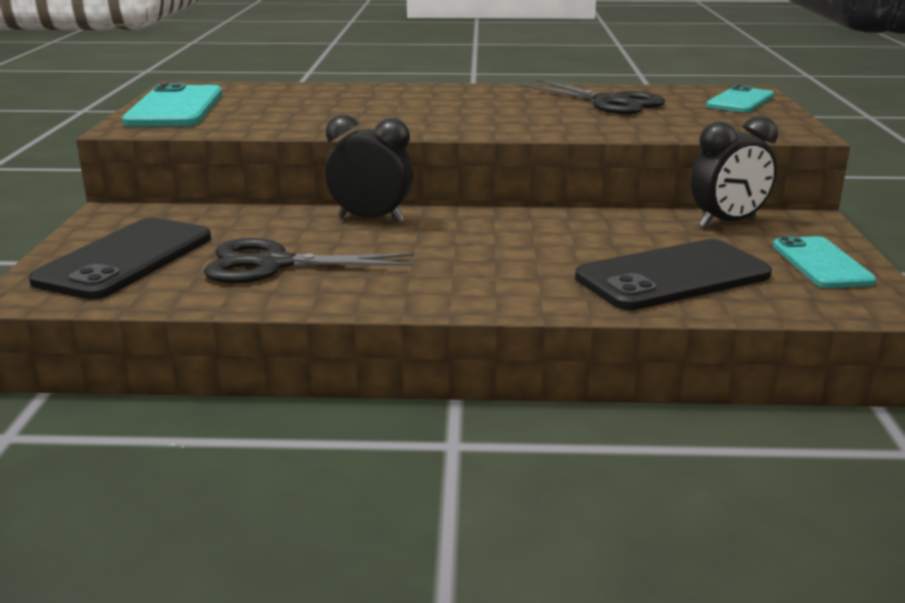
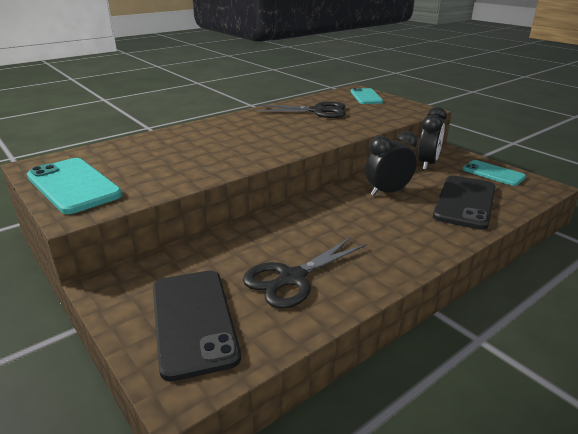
camera: 40 degrees left, 5 degrees up
(371, 219) = (281, 222): black clock -> black clock (387, 192)

